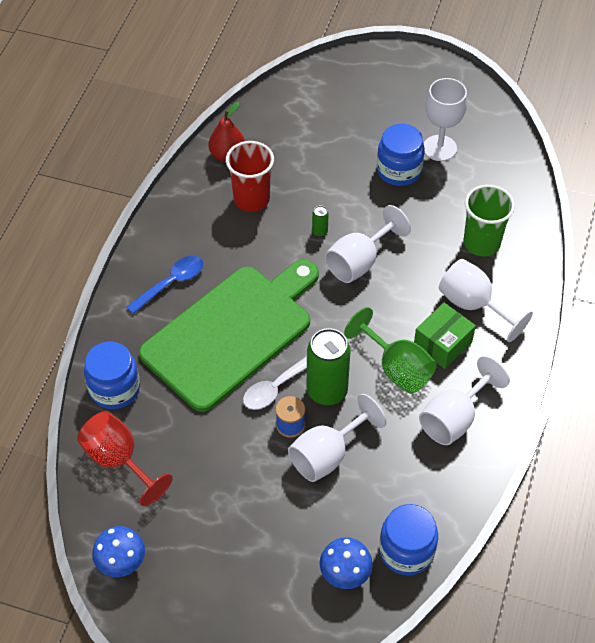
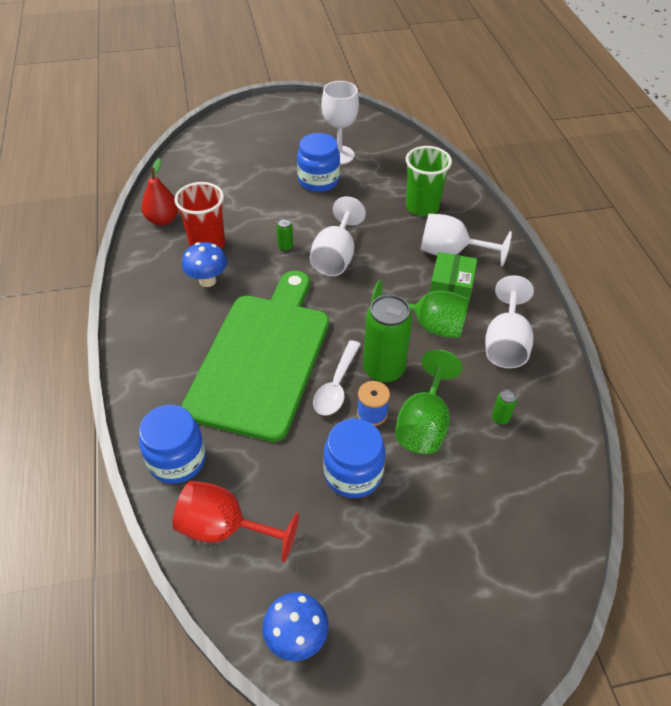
camera: 30 degrees left, 5 degrees down
(171, 283) = (175, 340): blue spoon -> none
(327, 455) = (424, 424): white goblet -> green goblet
(345, 575) = (521, 526): blue mushroom -> blue mushroom (207, 281)
(396, 482) = (500, 418): none -> green can
(406, 551) = (555, 474): blue jar -> blue jar (353, 473)

